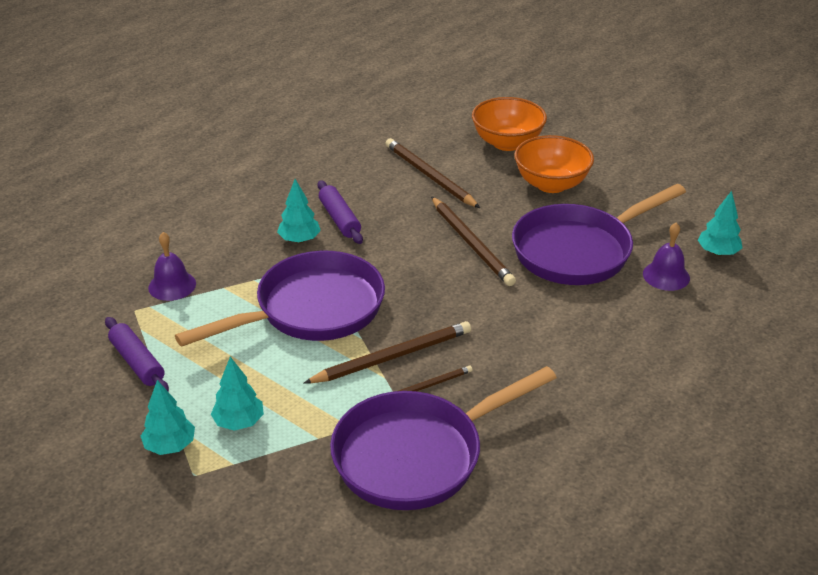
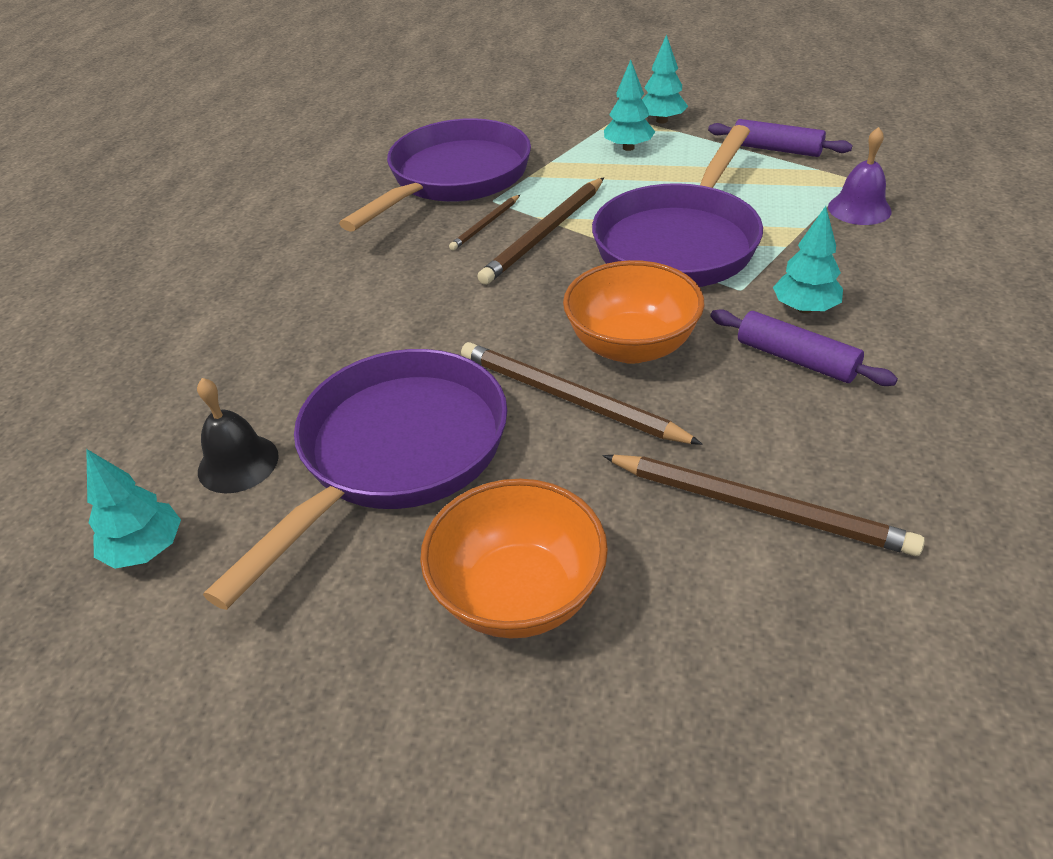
camera: 155 degrees right, 5 degrees up
(507, 143) = (697, 694): orange bowl -> orange bowl (631, 346)
(666, 276) = (238, 463): purple bell -> black bell

